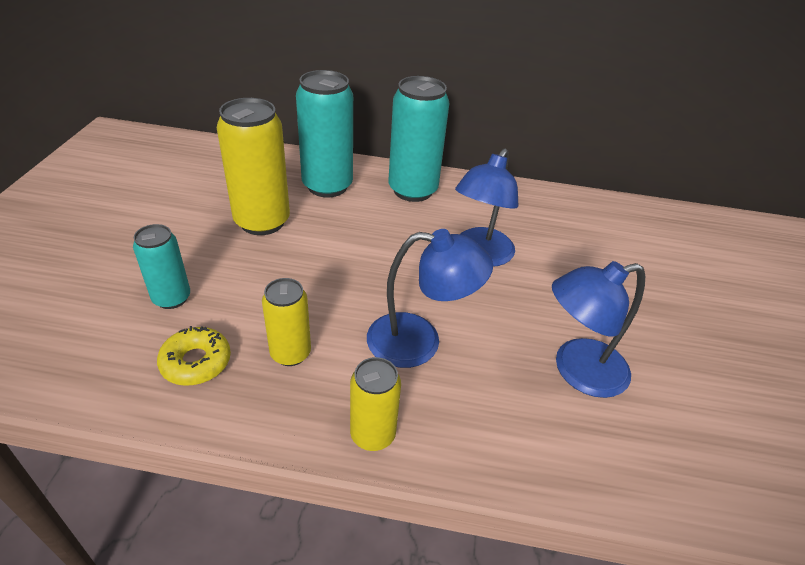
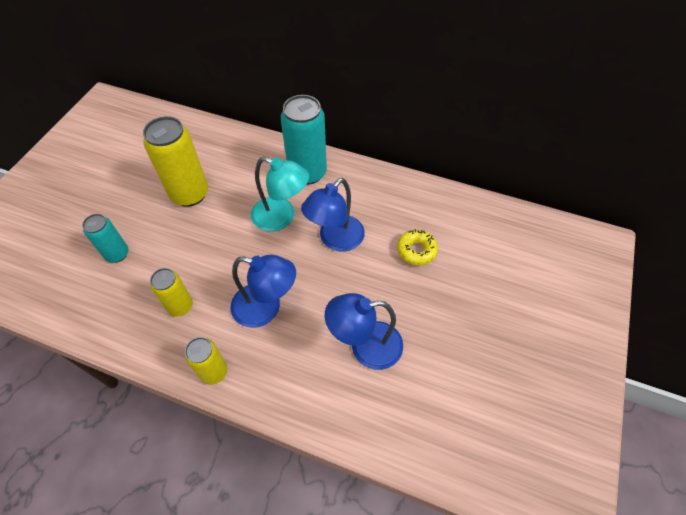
camera: 15 degrees right, 15 degrees up
(196, 362) = (122, 305): yellow donut -> yellow donut (416, 250)
(327, 186) = (245, 163): turquoise can -> none
(398, 237) = (281, 217): none -> turquoise lamp

